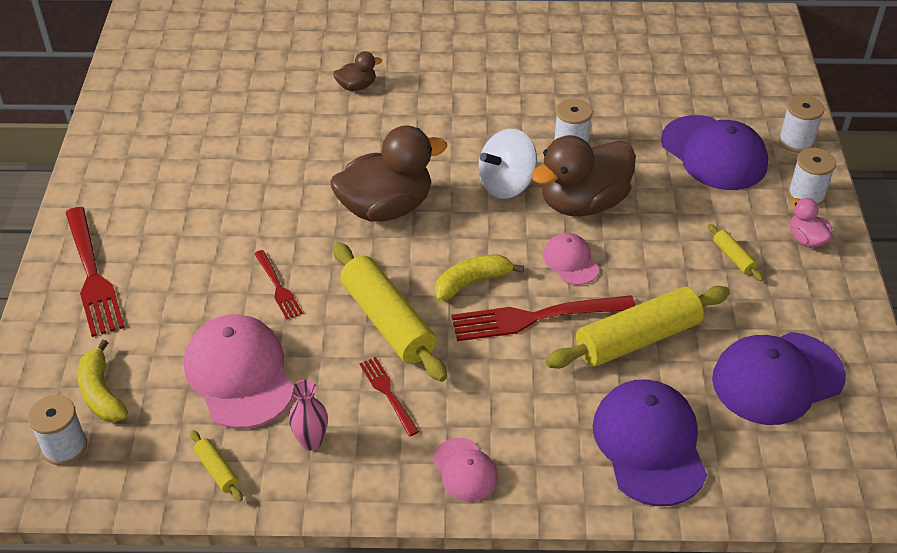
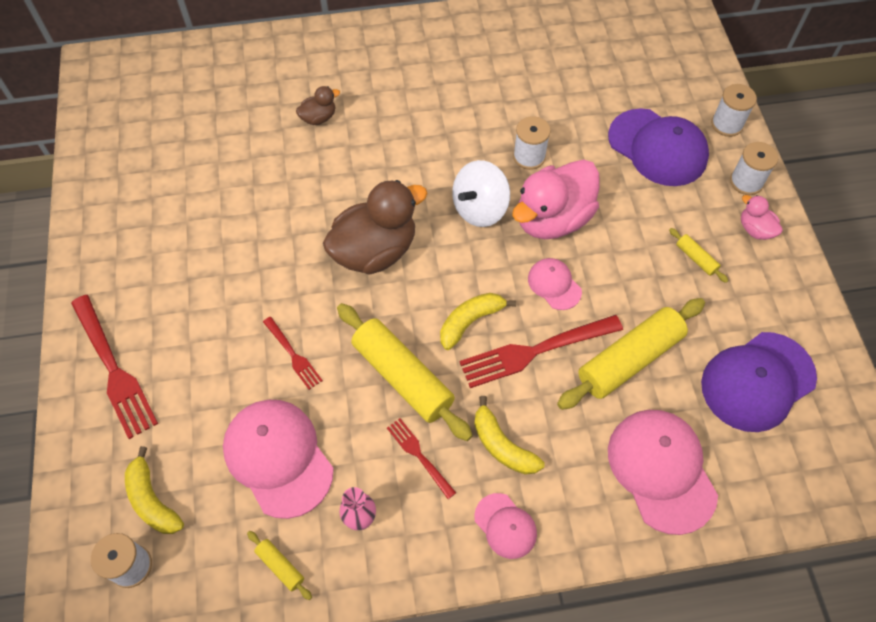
camera: 10 degrees left, 15 degrees up
(479, 397) = (502, 445): none -> yellow banana
(583, 203) = (552, 219): brown duck -> pink duck
(649, 444) = (661, 470): purple cap -> pink cap

